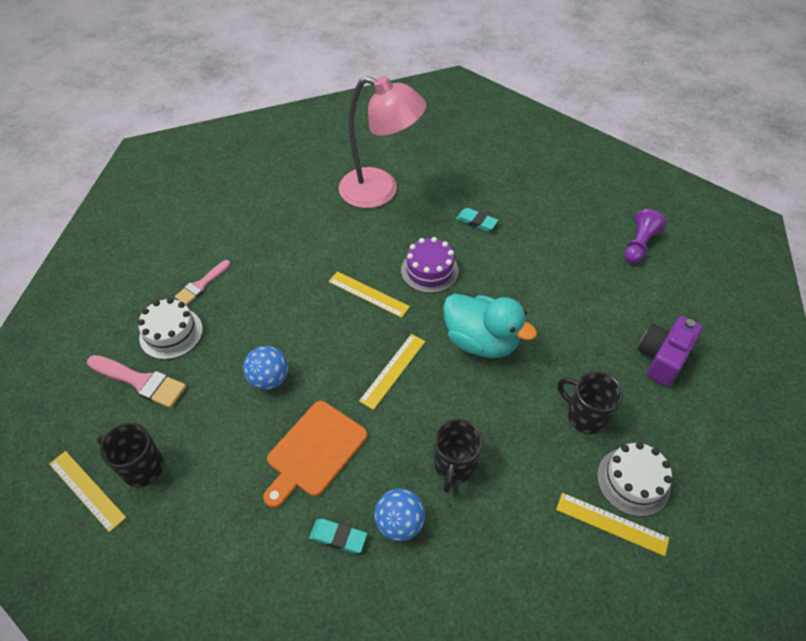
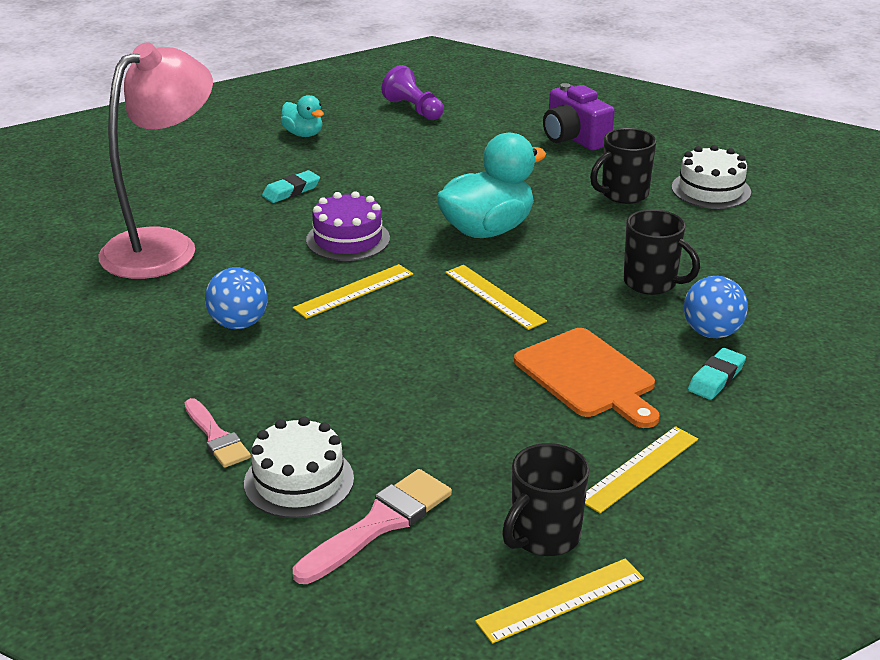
camera: 70 degrees left, 20 degrees down
(269, 379) = (449, 396): blue ball -> blue ball (238, 324)
(558, 200) = (303, 134): none -> turquoise duck
(611, 524) = (753, 212): yellow ruler -> yellow ruler (639, 469)

